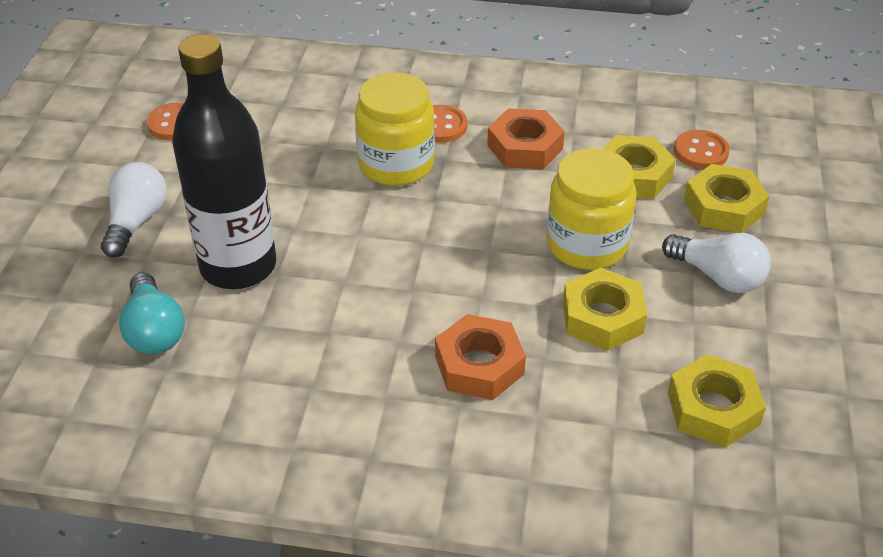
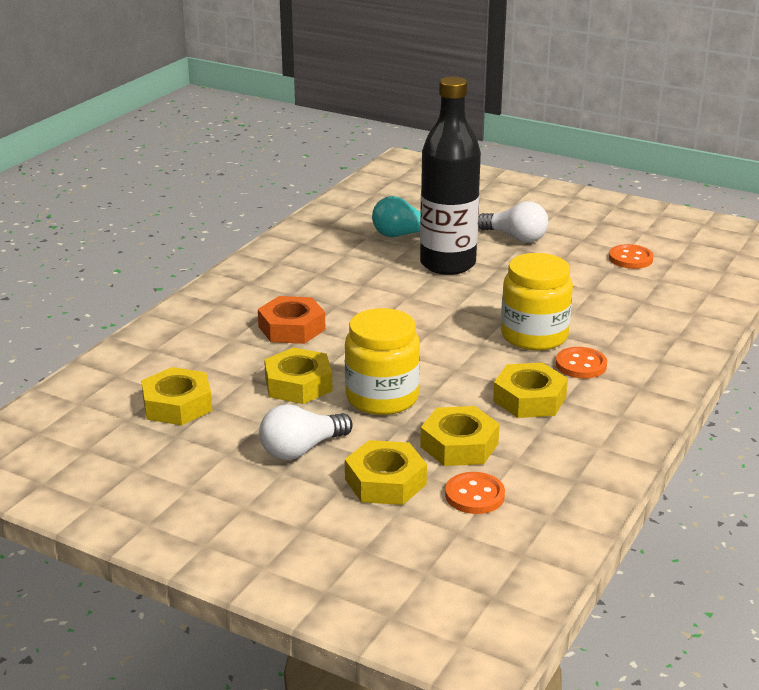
camera: 110 degrees right, 15 degrees down
(524, 147) = (529, 399): orange nut -> yellow nut

